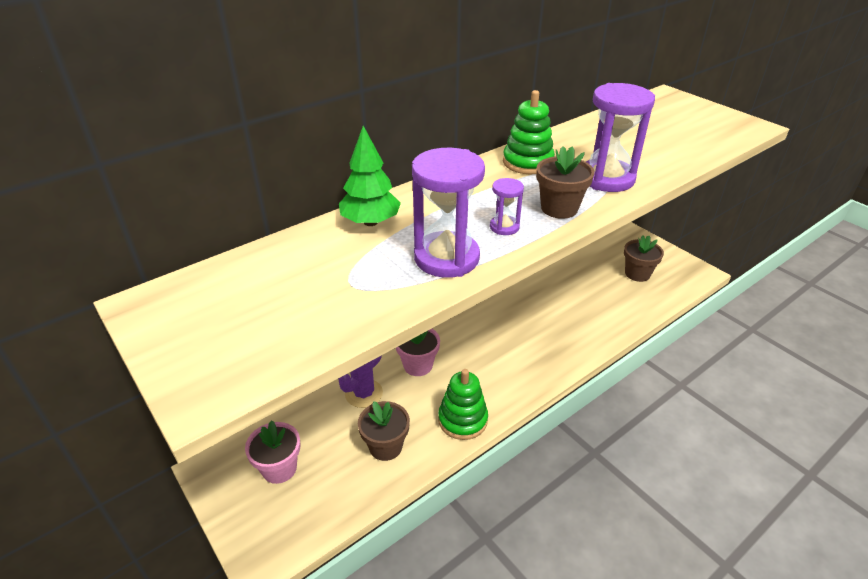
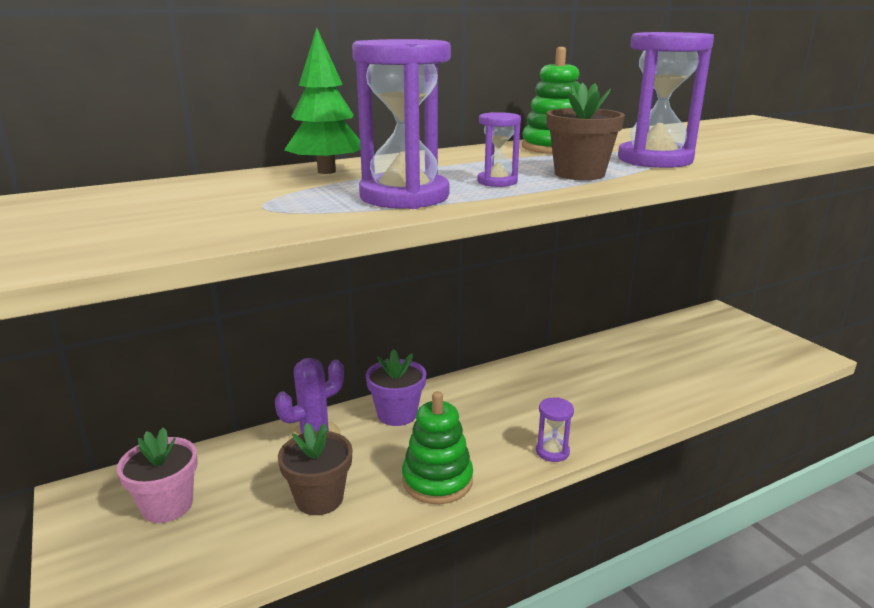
camera: 10 degrees right, 15 degrees down
(418, 365) = (397, 414): pink flower pot -> purple flower pot
(535, 384) = (552, 452): none -> purple hourglass
(637, 274) = (720, 349): brown flower pot -> none

